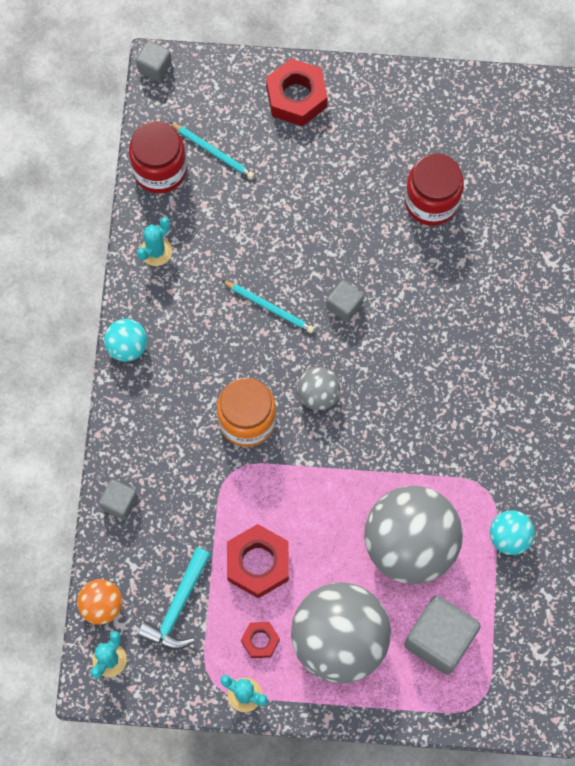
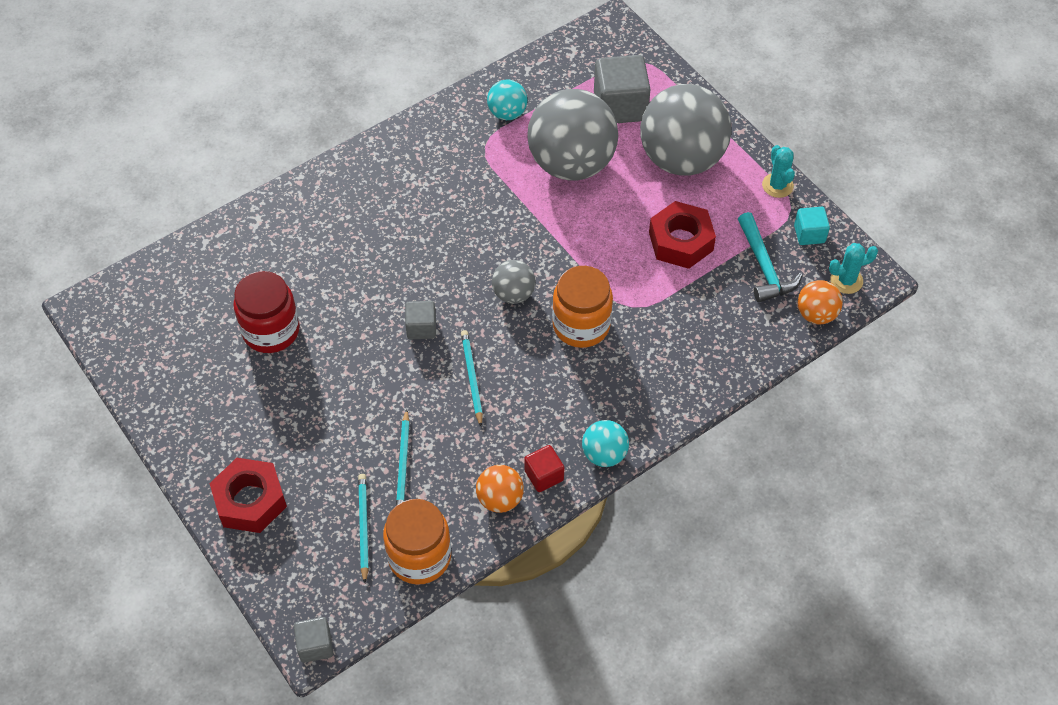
camera: 130 degrees left, 15 degrees down
(119, 503) = (732, 361): grey cube -> none
(147, 293) = (544, 475): none -> red cube
(156, 251) = (500, 499): turquoise cactus -> orange ball
(160, 170) = (419, 557): red jar -> orange jar
(176, 674) = (809, 234): none -> turquoise cube
(178, 607) = (764, 267): turquoise hammer -> turquoise hammer turned 90 degrees clockwise
(239, 210) = (403, 464): none -> turquoise pencil
(260, 641) = (732, 202): red nut -> none

